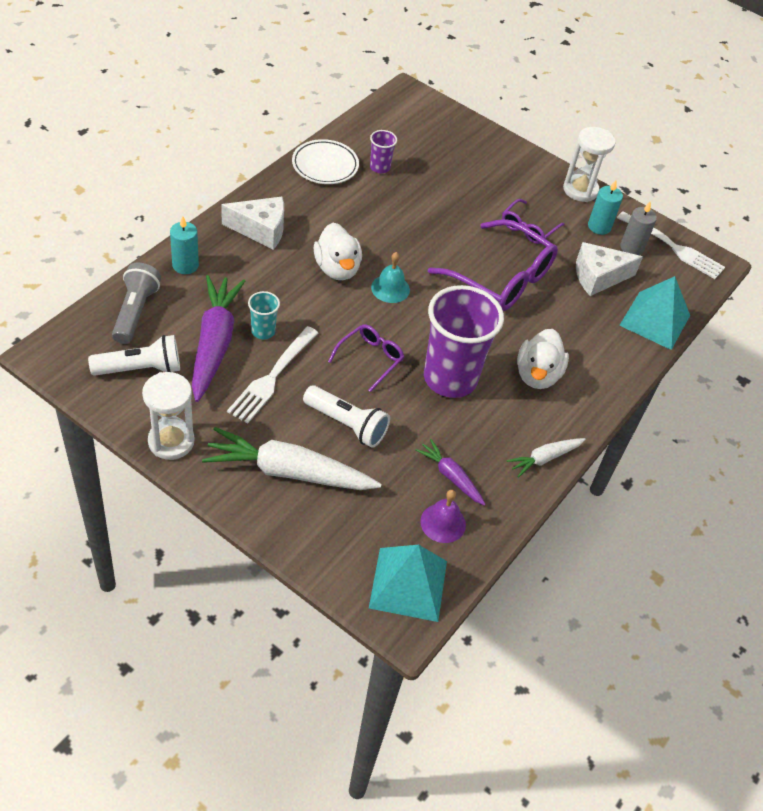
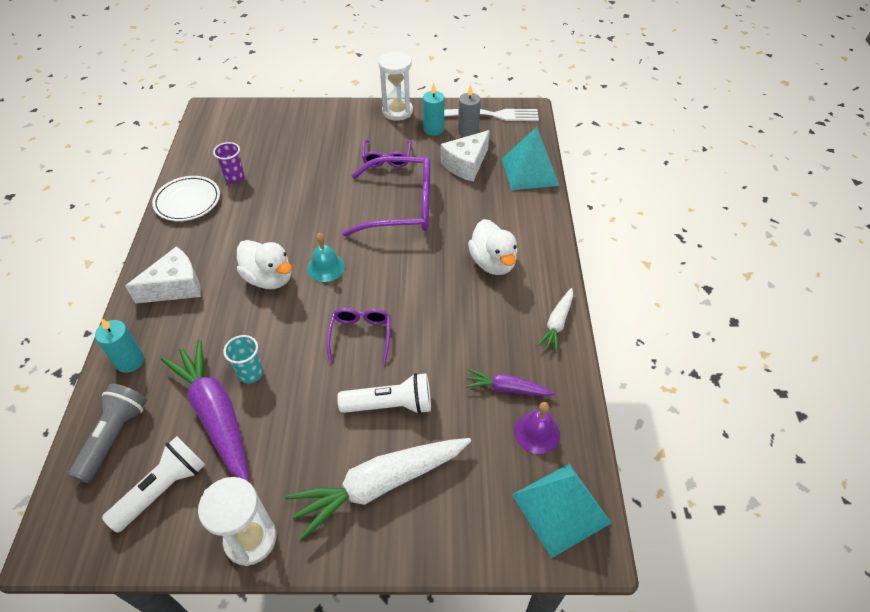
camera: 30 degrees left, 0 degrees up
(135, 312) = (114, 437): grey flashlight -> grey flashlight turned 45 degrees clockwise
(272, 376) = (293, 408): white fork -> none
(450, 378) = (435, 309): purple cup -> none

